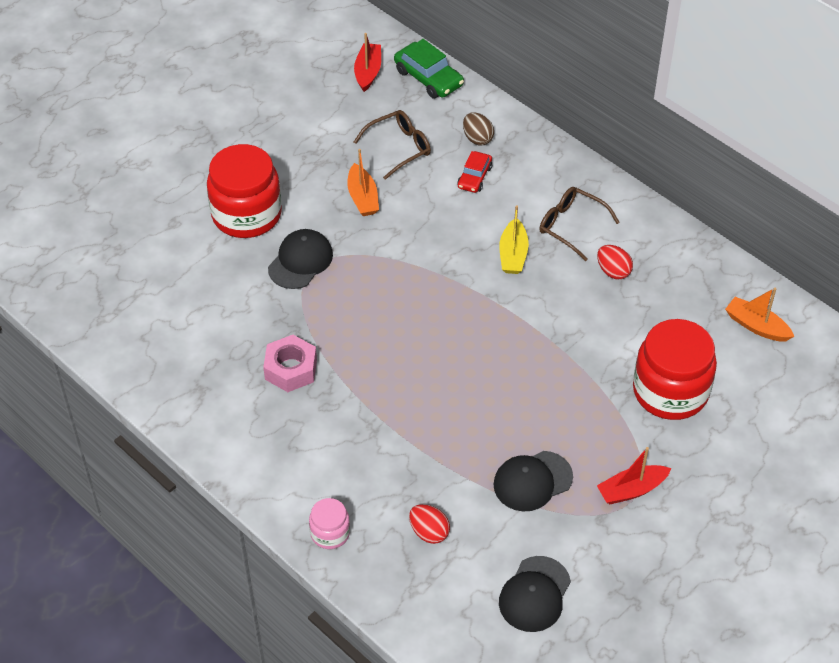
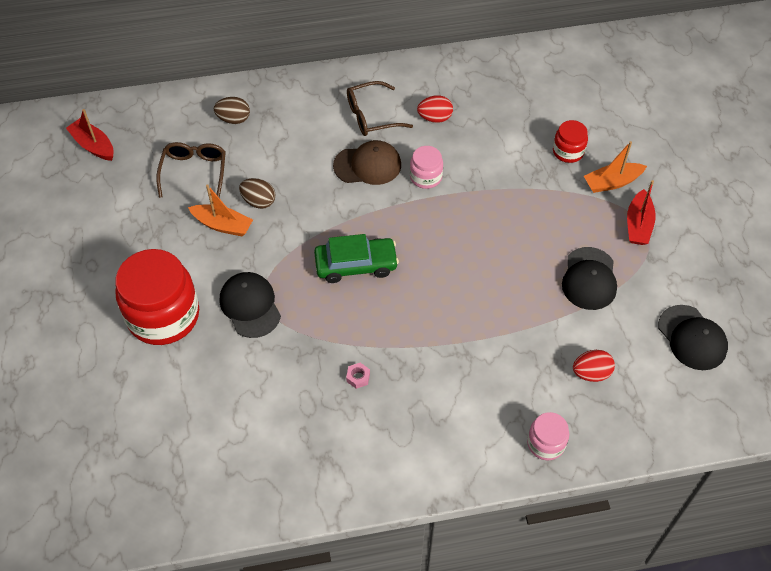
camera: 55 degrees left, 5 degrees up
(291, 369) = (358, 377): pink nut -> pink nut, size x0.44
(407, 206) = (259, 201): none -> brown egg
(428, 78) = (141, 112): green car -> green car (356, 265)
(474, 177) = (270, 143): red car -> none
(513, 254) = (367, 165): yellow boat -> brown cap
(538, 302) = (426, 177): none -> pink jar
(670, 391) = (568, 151): red jar -> red jar, size x0.49
(756, 326) = (548, 73): orange boat -> orange boat (612, 182)

